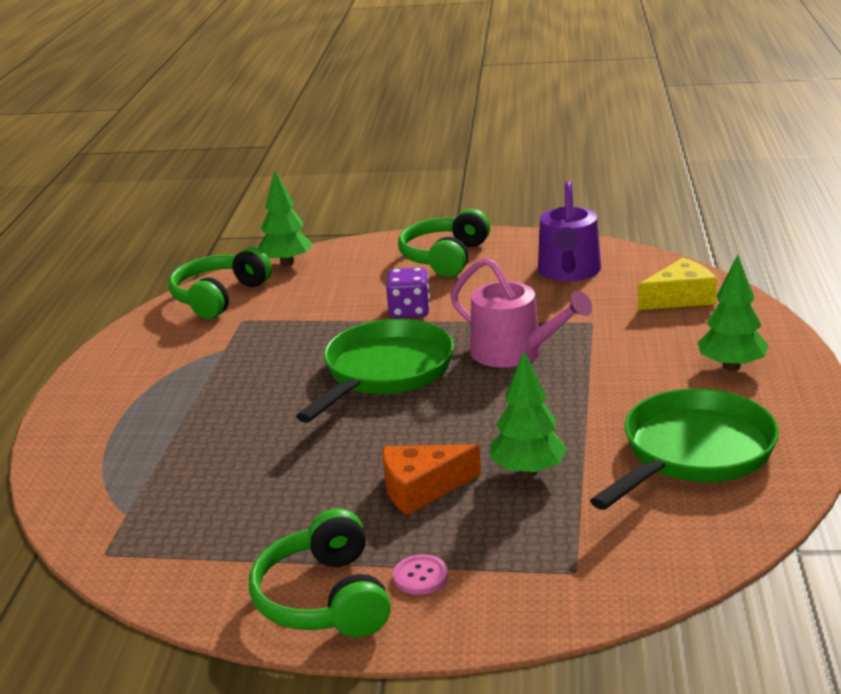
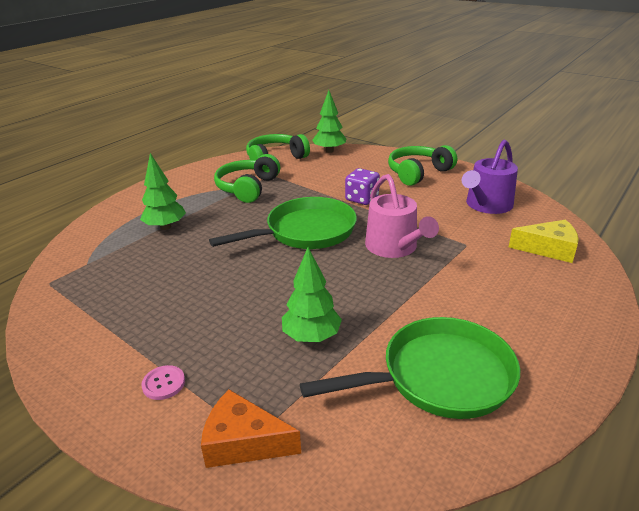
camera: 30 degrees right, 5 degrees up
(324, 599) = (99, 370): green headphones -> green headphones (248, 188)
(421, 488) = (237, 318): orange cheese -> orange cheese (243, 442)
(731, 366) = (538, 317): green tree -> green tree (165, 227)

